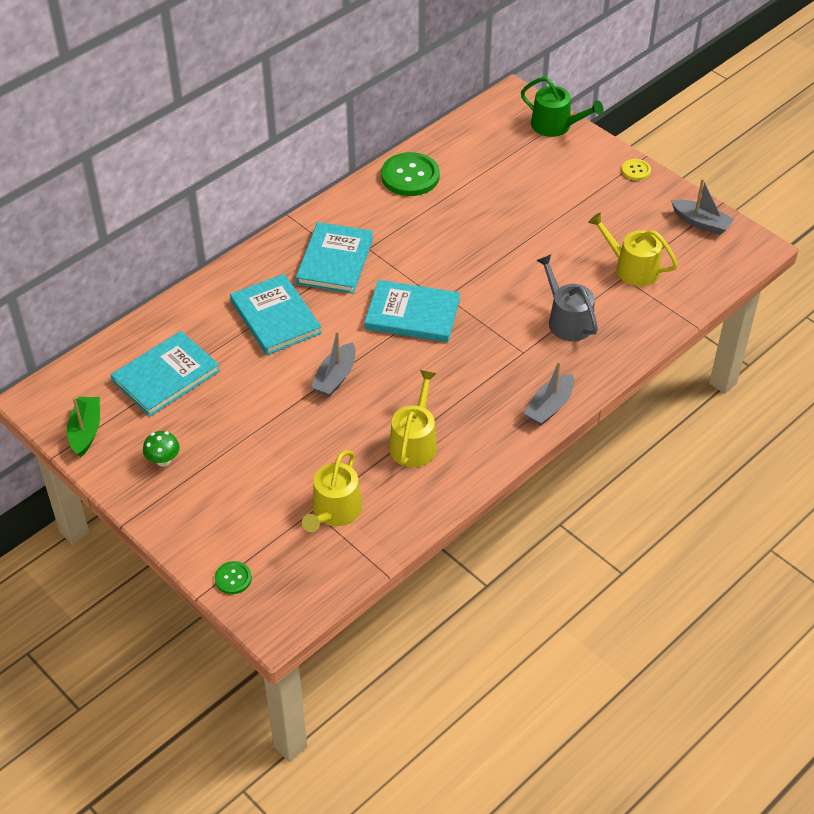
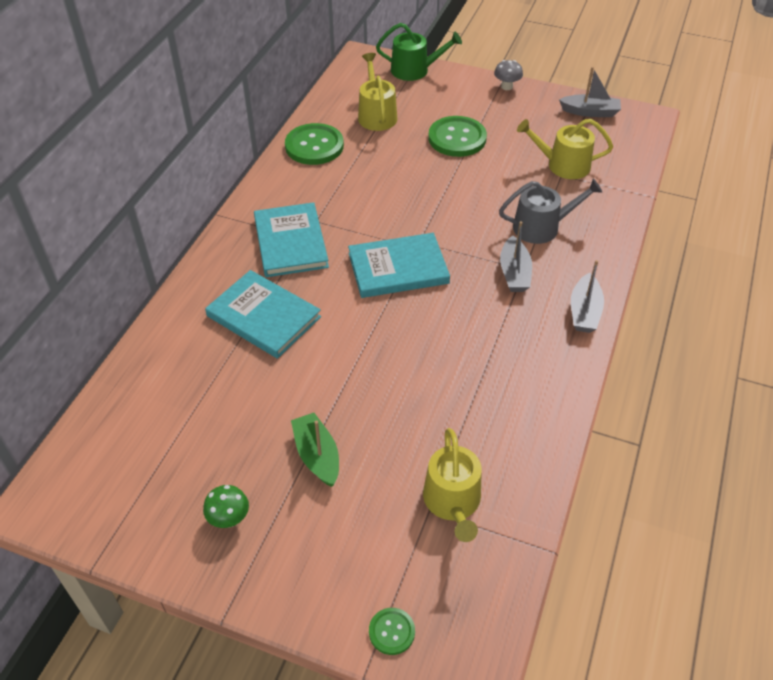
camera: 25 degrees left, 0 degrees up
(86, 431) = (118, 520): green boat -> green boat (317, 455)
(166, 376) = (179, 420): turquoise book -> none
(335, 377) = (362, 356): grey boat -> grey boat (514, 273)
(414, 442) = (484, 394): yellow watering can -> yellow watering can (376, 115)
(548, 209) = (457, 138): none -> green button
(567, 320) = (542, 227): grey watering can -> grey watering can turned 135 degrees clockwise
(636, 170) = (506, 87): yellow button -> grey mushroom

